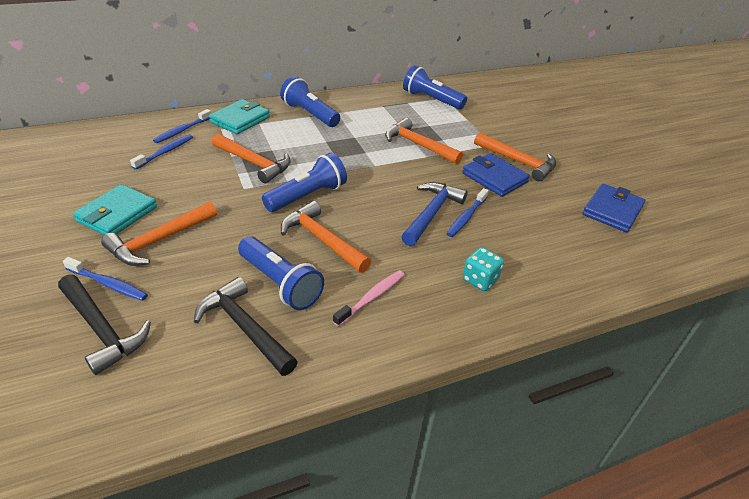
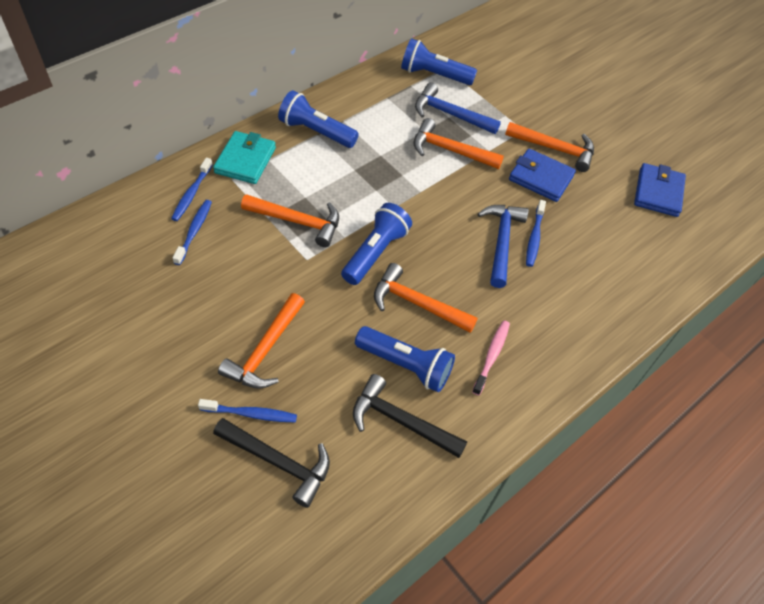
camera: 20 degrees left, 15 degrees up
(117, 214) = (201, 330): turquoise wallet -> none
(431, 124) = (450, 114): none -> blue hammer
(480, 280) = (573, 309): turquoise dice -> none

